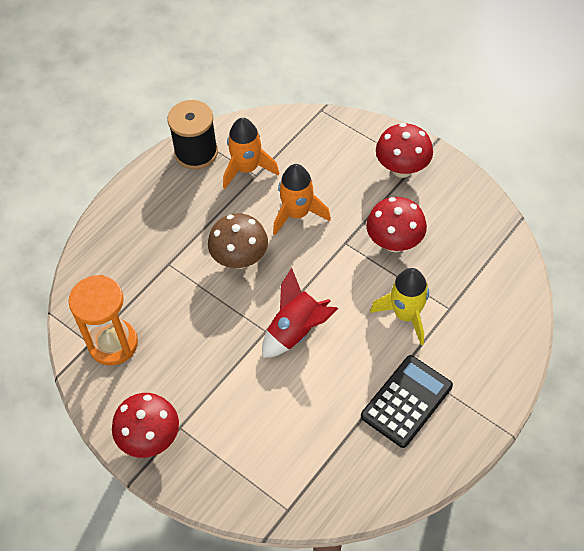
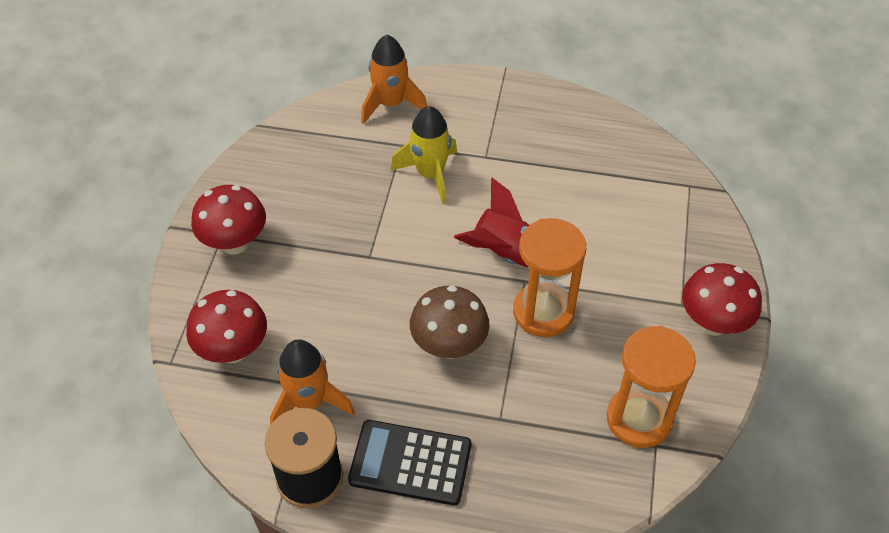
camera: 120 degrees left, 5 degrees down
(231, 329) = (543, 312): none -> orange hourglass
(297, 213) = (352, 317): orange rocket -> orange rocket (391, 104)
(394, 242) = (345, 214): red mushroom -> red mushroom (233, 350)
(406, 401) = (523, 142): black calculator -> black calculator (410, 463)

